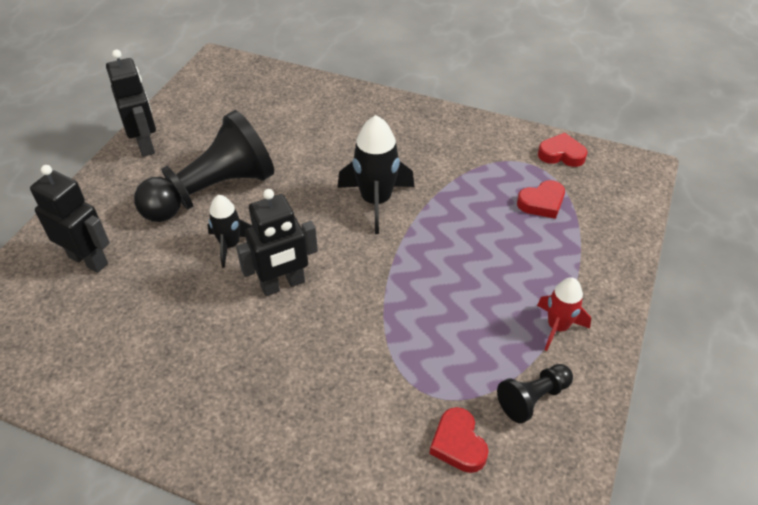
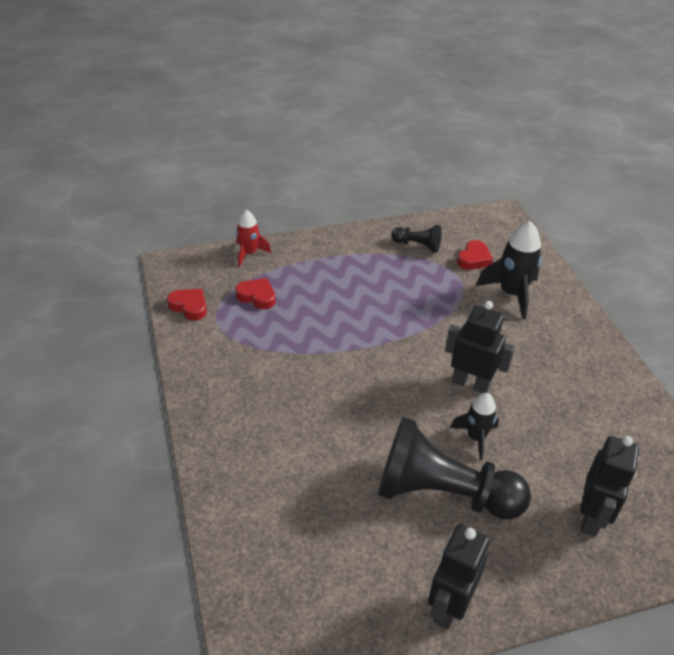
camera: 130 degrees left, 5 degrees down
(88, 260) = (591, 518): black robot -> black robot turned 150 degrees counterclockwise
(376, 201) = (343, 381): black rocket -> black rocket (511, 294)
(557, 327) = (360, 253): red rocket -> red rocket (249, 253)
(561, 154) = (189, 306): red heart -> red heart turned 150 degrees clockwise

